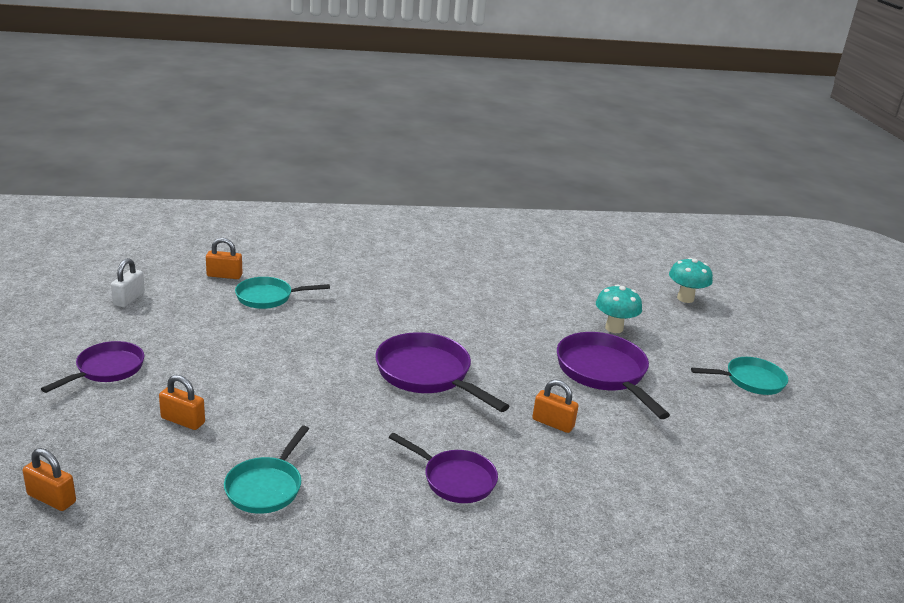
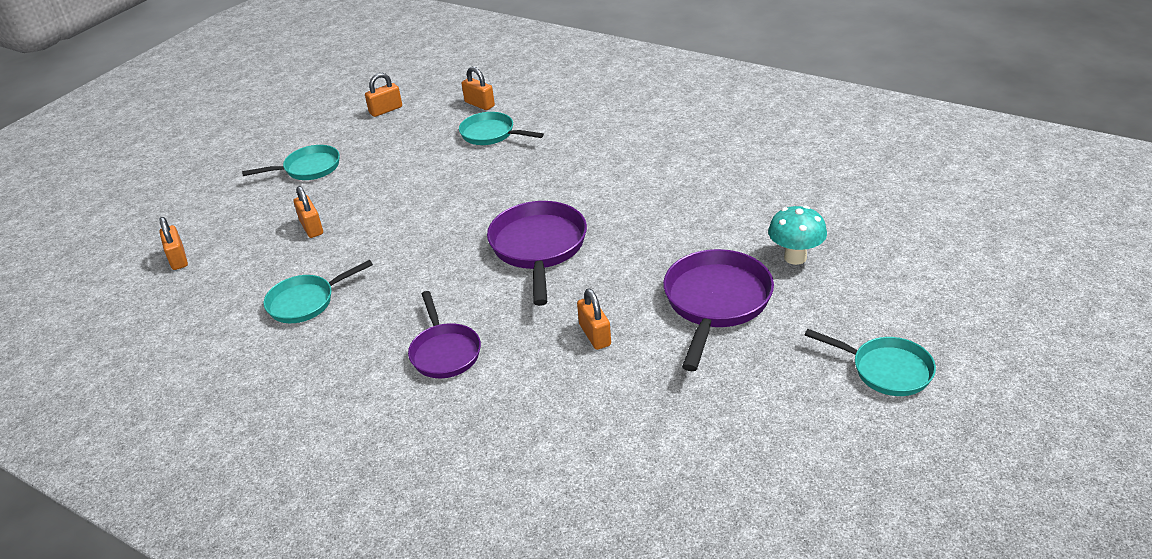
camera: 45 degrees right, 10 degrees up
(106, 369) = (308, 169): purple pan -> turquoise pan
(129, 299) = (386, 110): white padlock -> orange padlock
(685, 298) = (940, 247): turquoise mushroom -> none

